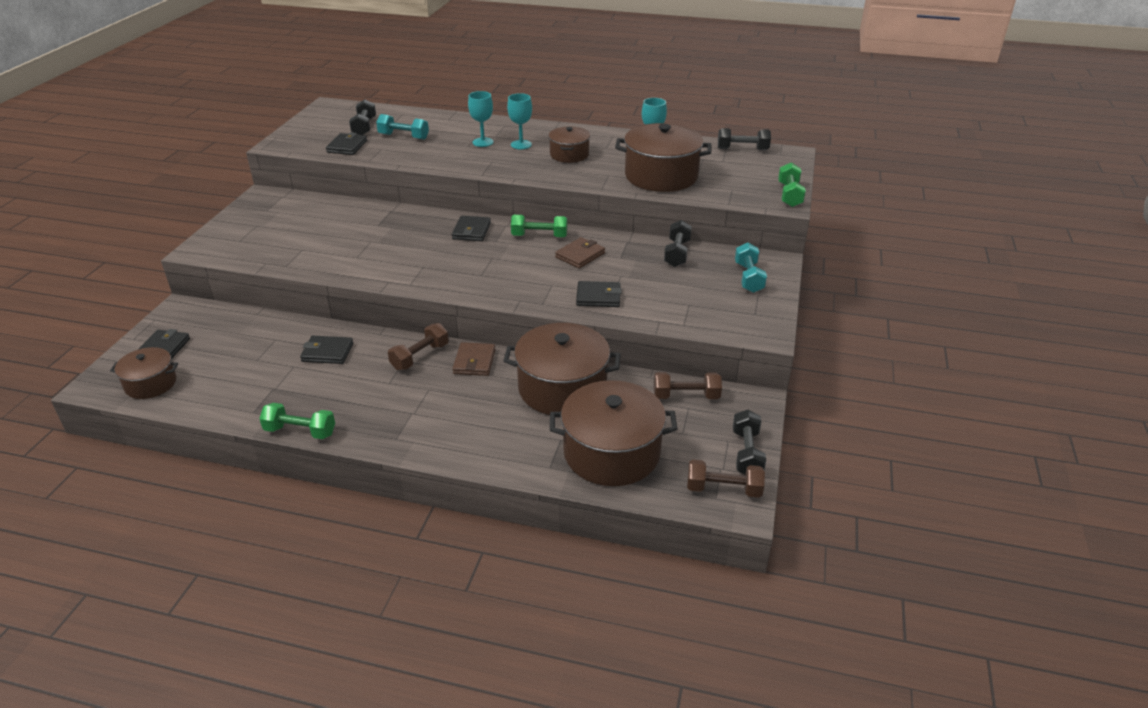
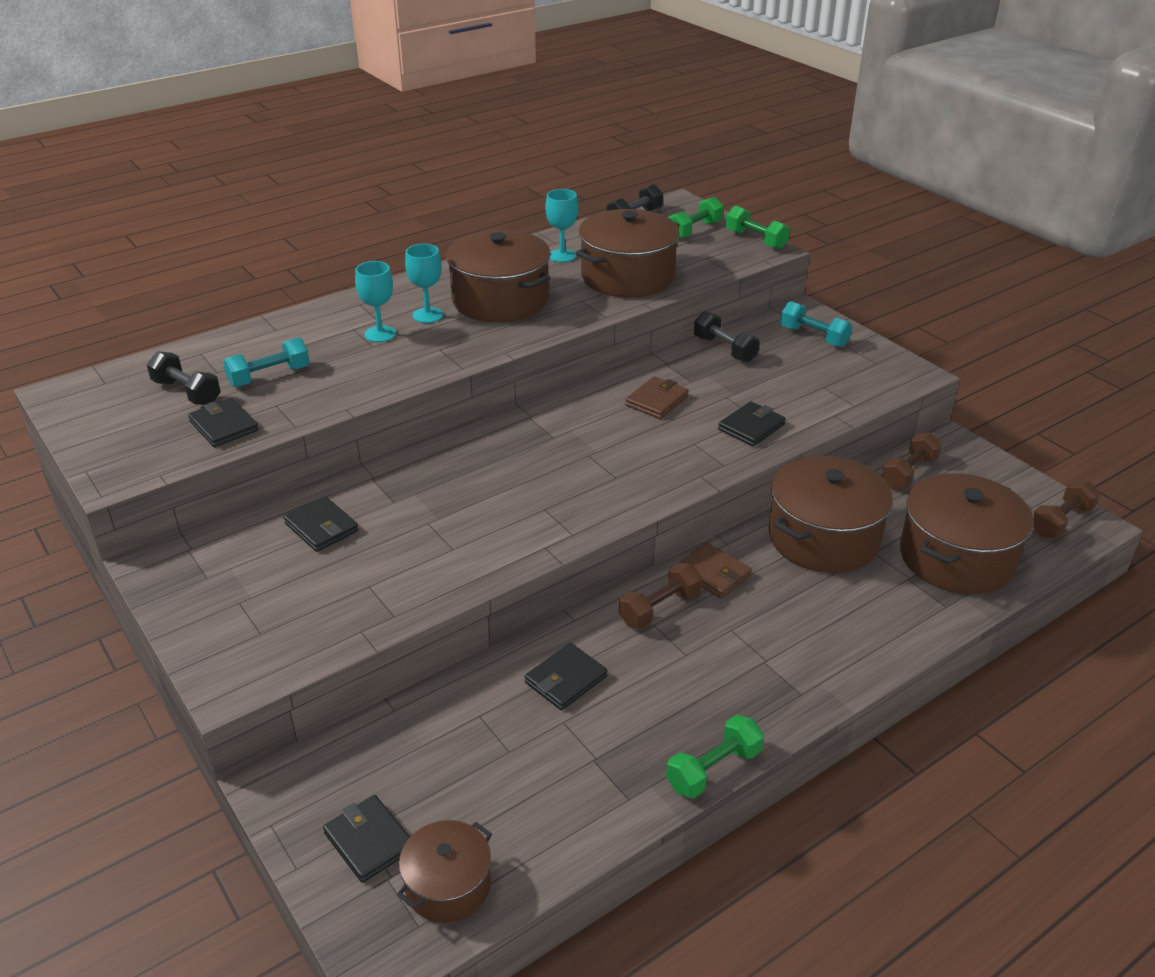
camera: 50 degrees left, 0 degrees up
(420, 357) = (659, 609): brown dumbbell -> brown dumbbell turned 60 degrees clockwise
(471, 231) = (509, 443): black wallet -> black wallet (321, 527)
(539, 236) = (583, 406): green dumbbell -> green dumbbell (694, 230)
(569, 155) = (500, 300): brown pot -> brown pot, size x1.79
(580, 255) = (657, 401): brown wallet -> brown wallet turned 45 degrees clockwise
(747, 453) = (1021, 484): black dumbbell -> none

